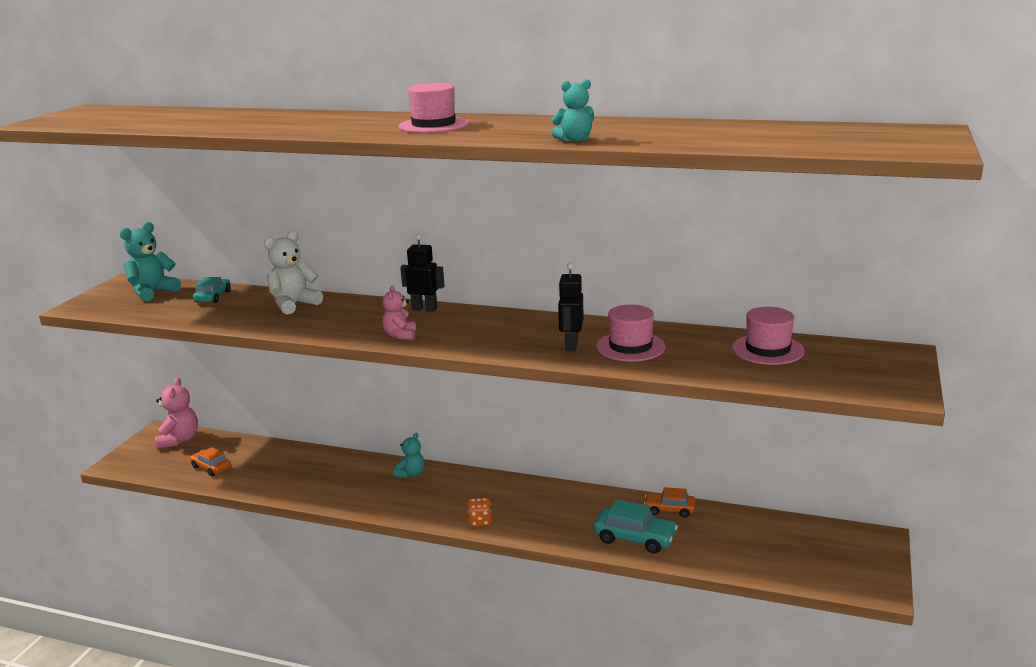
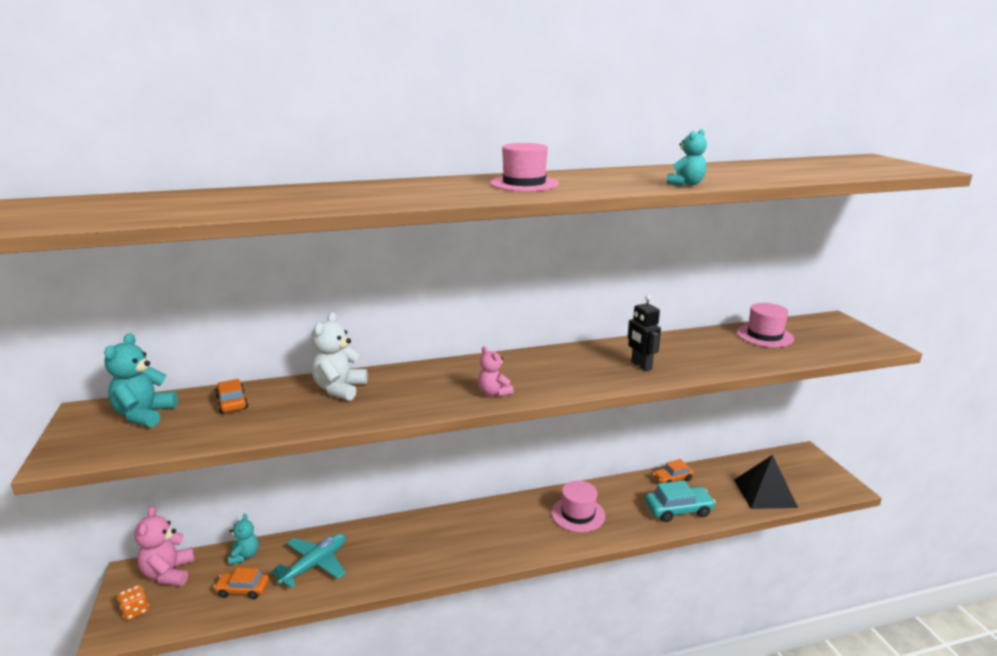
camera: 35 degrees left, 0 degrees up
(179, 440) = (169, 573): pink teddy bear -> pink teddy bear turned 150 degrees counterclockwise
(213, 297) = (232, 402): turquoise car -> orange car
(274, 469) = (315, 565): none -> turquoise plane
(411, 474) = (453, 521): turquoise teddy bear -> turquoise teddy bear (245, 555)
(424, 309) = (473, 363): black robot -> none
(480, 521) = (558, 542): orange dice -> orange dice (135, 611)
(630, 347) = (681, 356): pink hat -> pink hat (578, 514)
(759, 557) = (765, 493): none -> black pyramid

